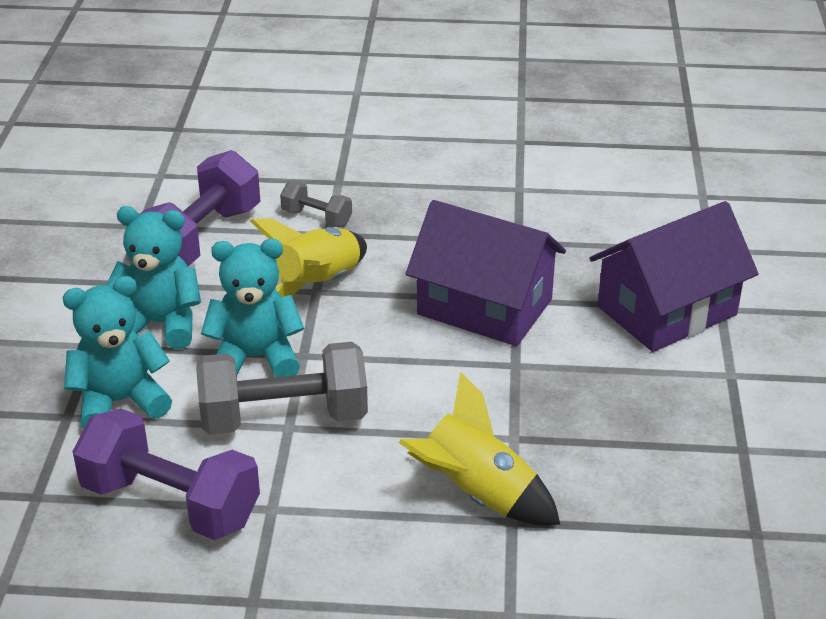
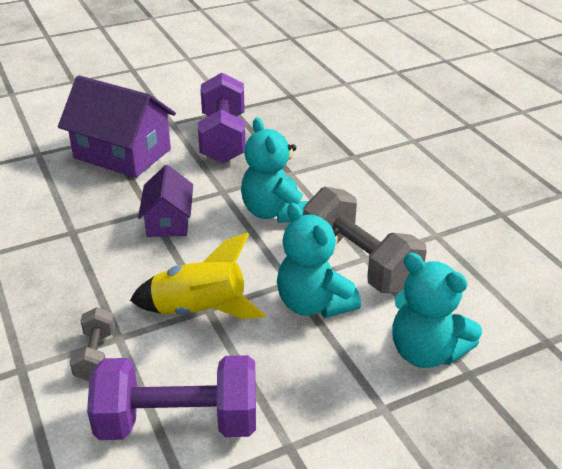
camera: 120 degrees left, 0 degrees up
(160, 324) = (322, 380): turquoise teddy bear -> turquoise teddy bear (274, 212)
(170, 503) = (479, 276): purple dumbbell -> purple dumbbell (223, 138)
(477, 495) = (347, 171): yellow rocket -> none
(484, 307) = (168, 221): purple house -> purple house, size x0.58

